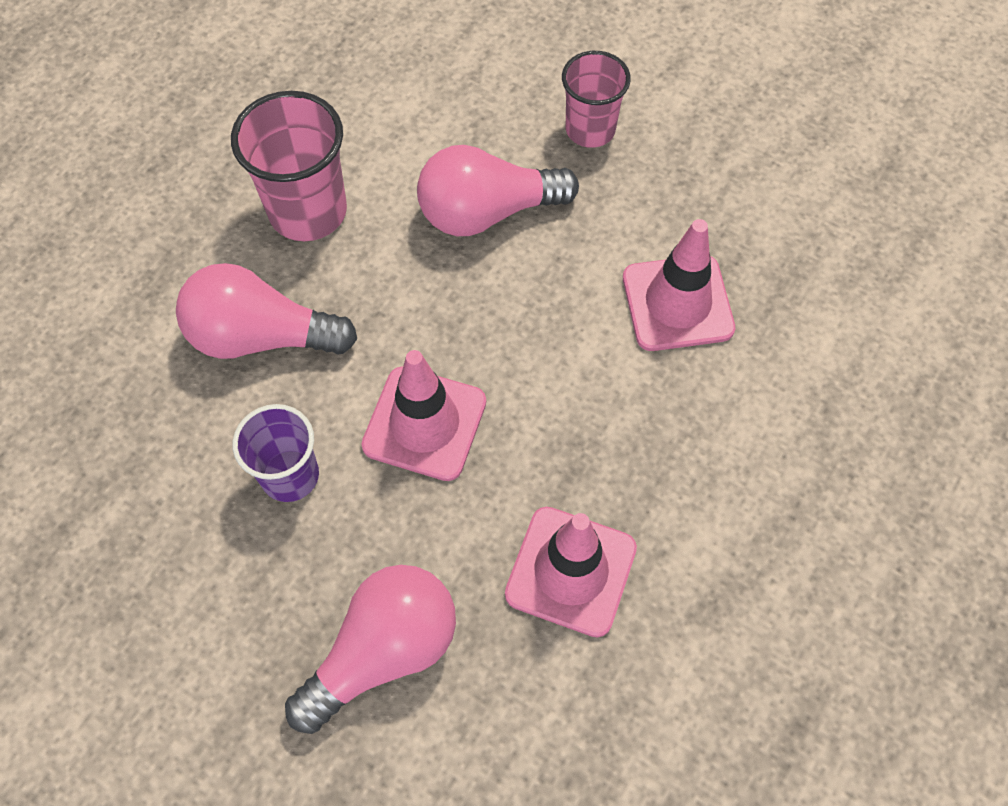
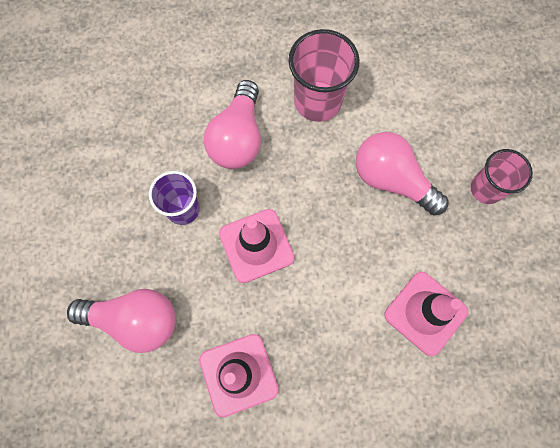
camera: 50 degrees right, 10 degrees up
(261, 336) = (238, 138): pink light bulb -> pink light bulb turned 135 degrees counterclockwise

